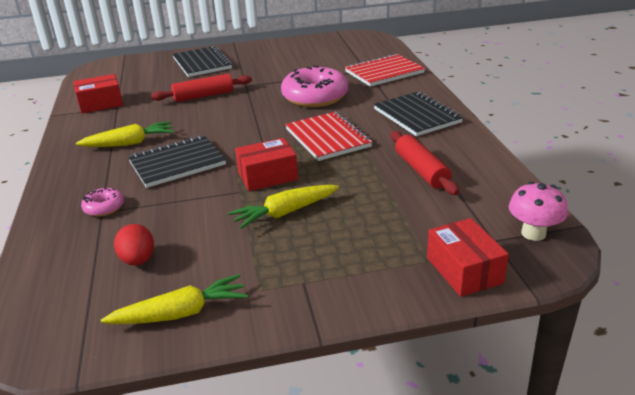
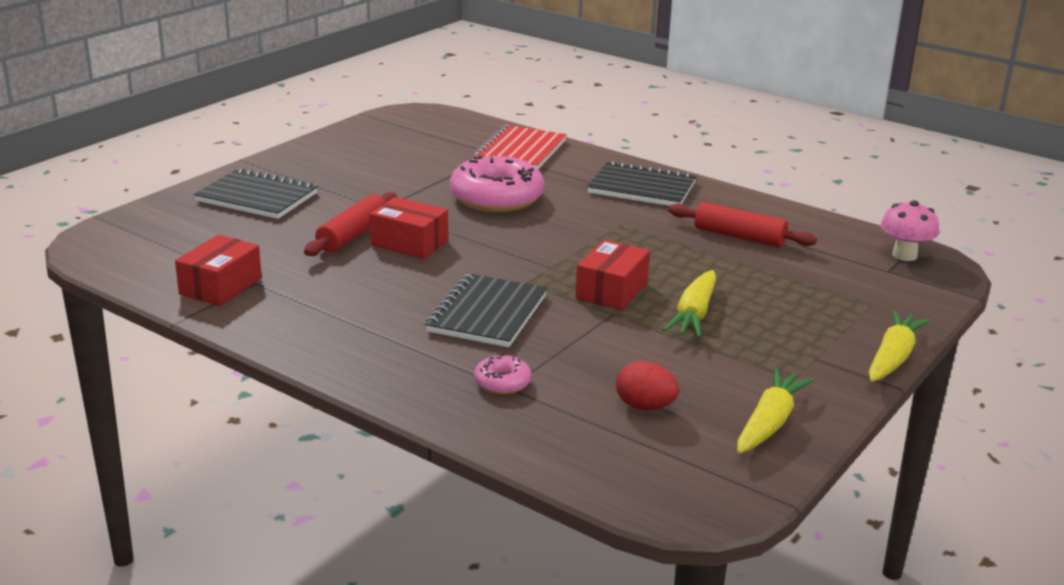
camera: 45 degrees left, 5 degrees down
(129, 143) = (377, 315): yellow carrot -> yellow carrot (892, 358)
(327, 138) = (597, 236): red notebook -> none
(464, 270) = (906, 300): red box -> red box (409, 243)

